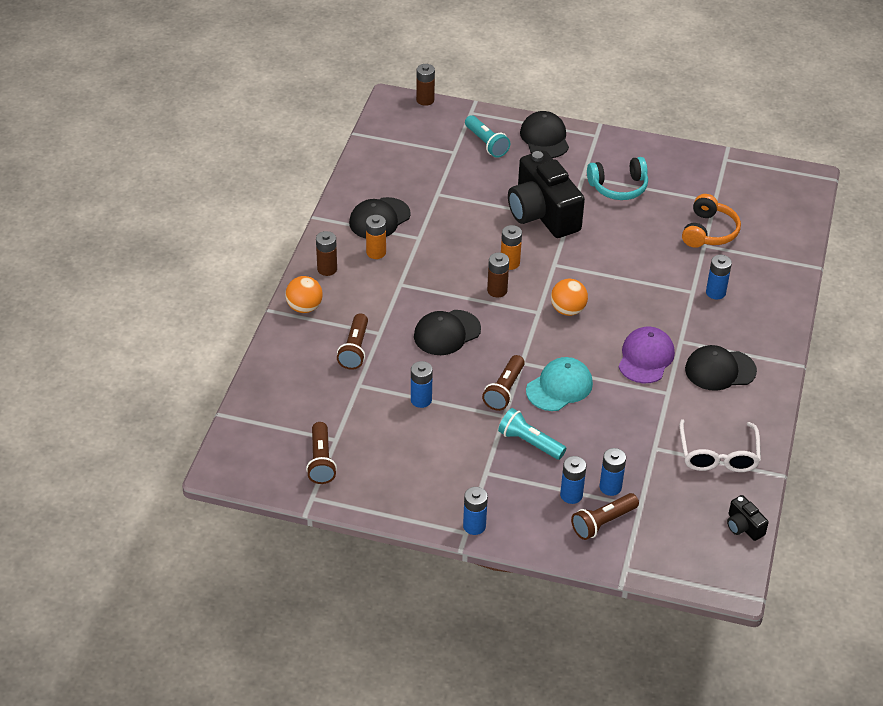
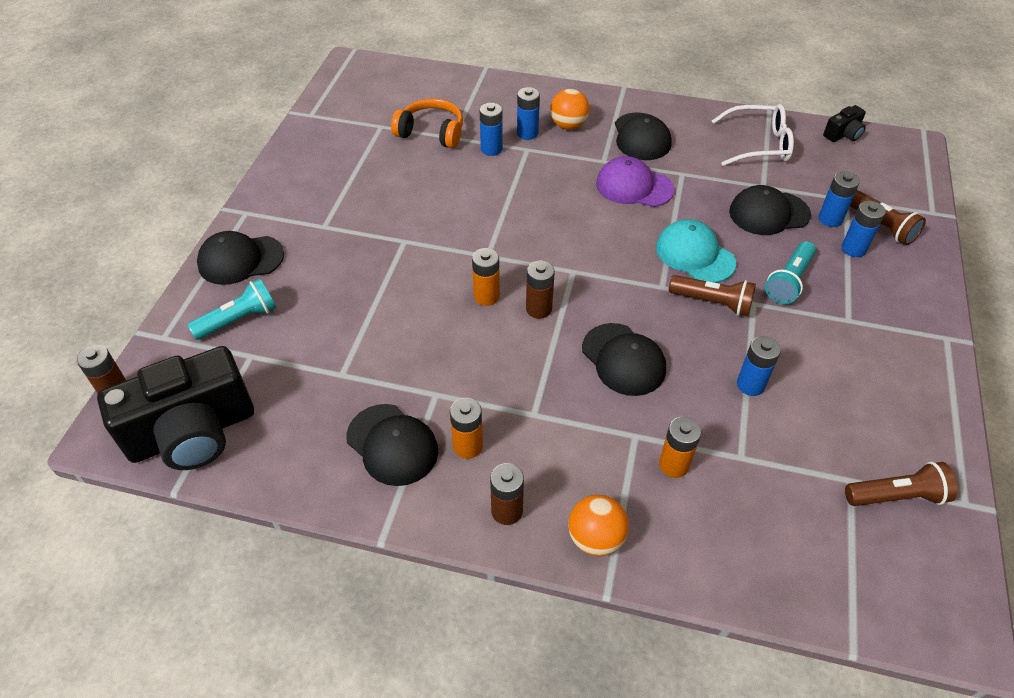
camera: 90 degrees left, 5 degrees up
(354, 349) = (674, 465): brown flashlight -> orange battery
(474, 526) = (934, 330): blue battery -> blue battery (491, 149)
(542, 213) = (392, 264): black camera -> black camera (193, 432)
(568, 310) = (567, 245): orange ball -> orange ball (568, 125)
(615, 445) = (769, 213): none -> black cap
(618, 187) = (349, 196): turquoise headphones -> none

